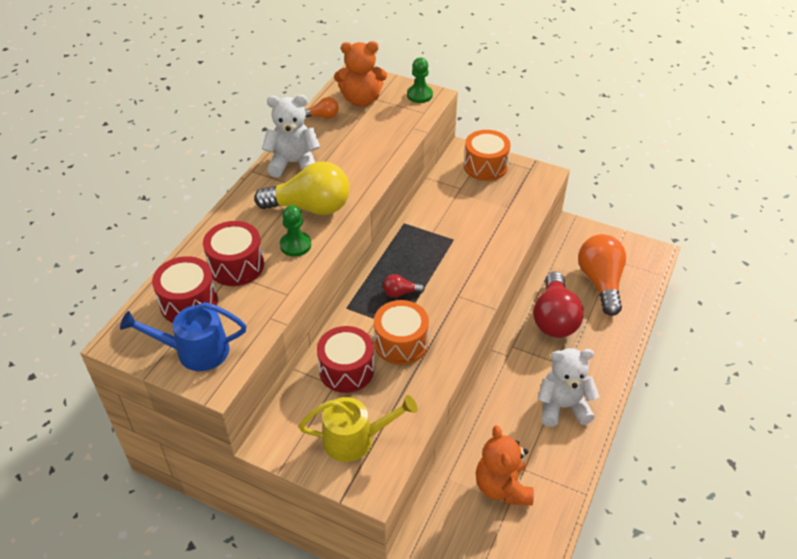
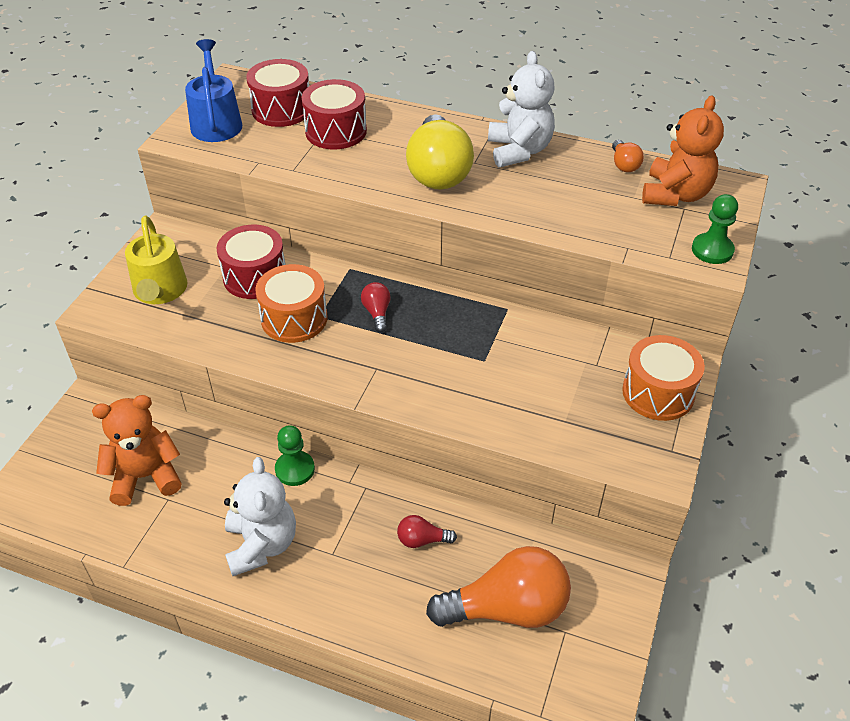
camera: 85 degrees right, 0 degrees up
(295, 245) = (371, 167): green pawn -> green pawn (295, 469)
(361, 100) = (675, 195): orange teddy bear -> orange teddy bear turned 150 degrees counterclockwise
(554, 318) = (422, 540): red light bulb -> red light bulb, size x0.44

